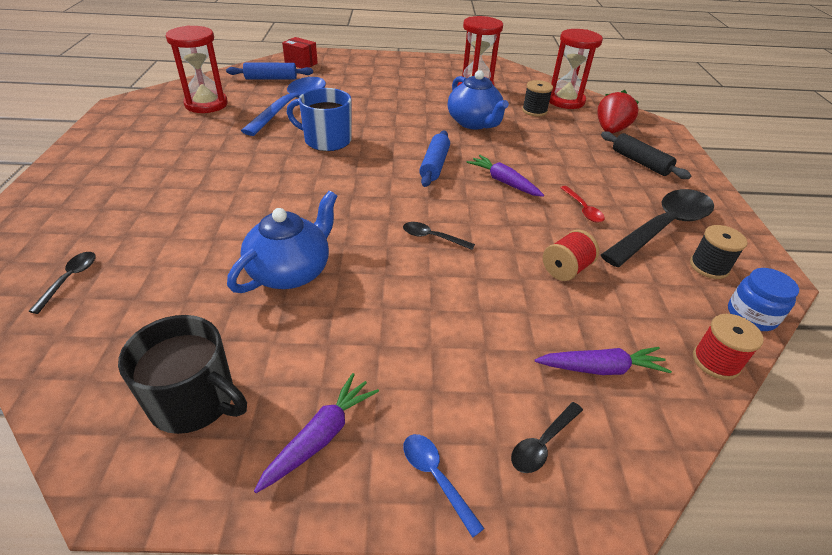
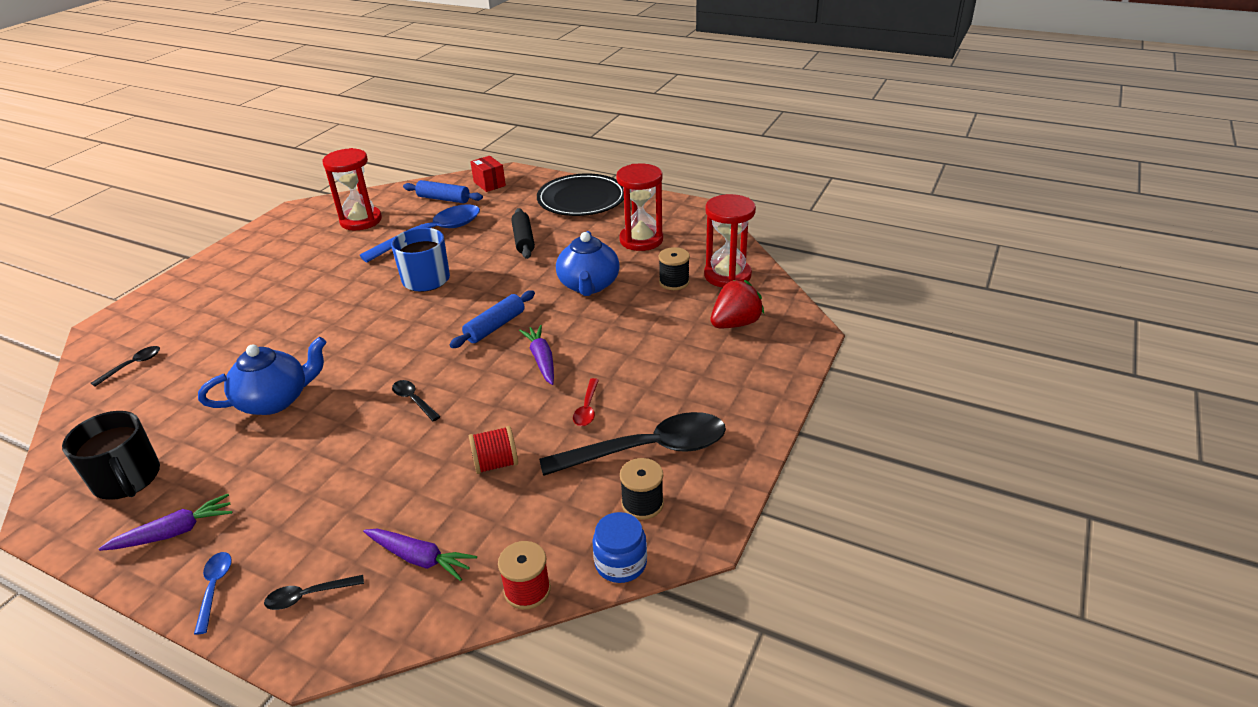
camera: 30 degrees right, 5 degrees down
(394, 66) = (581, 199): none -> black plate
(640, 162) = (720, 370): black rolling pin -> black rolling pin (523, 240)

